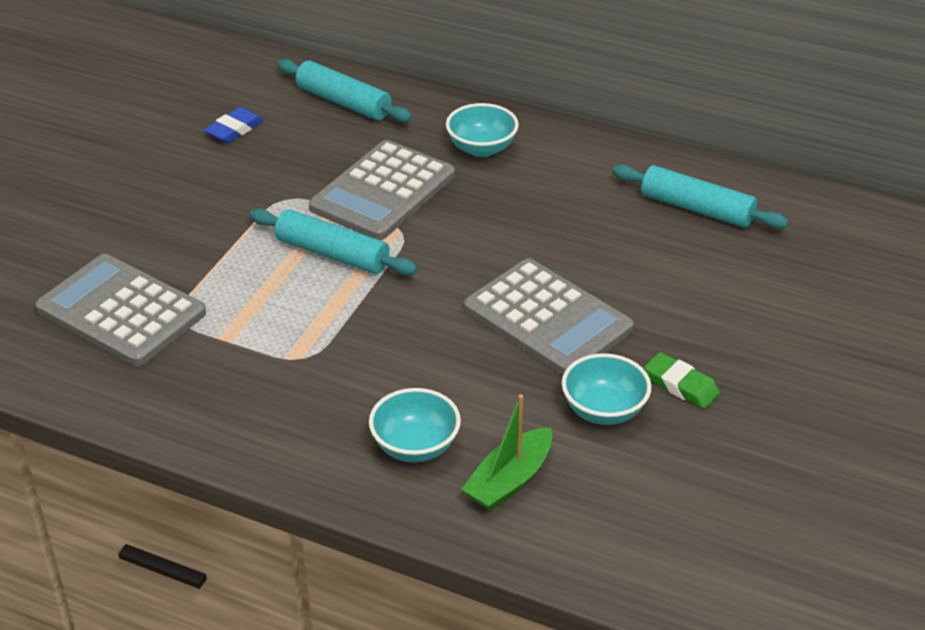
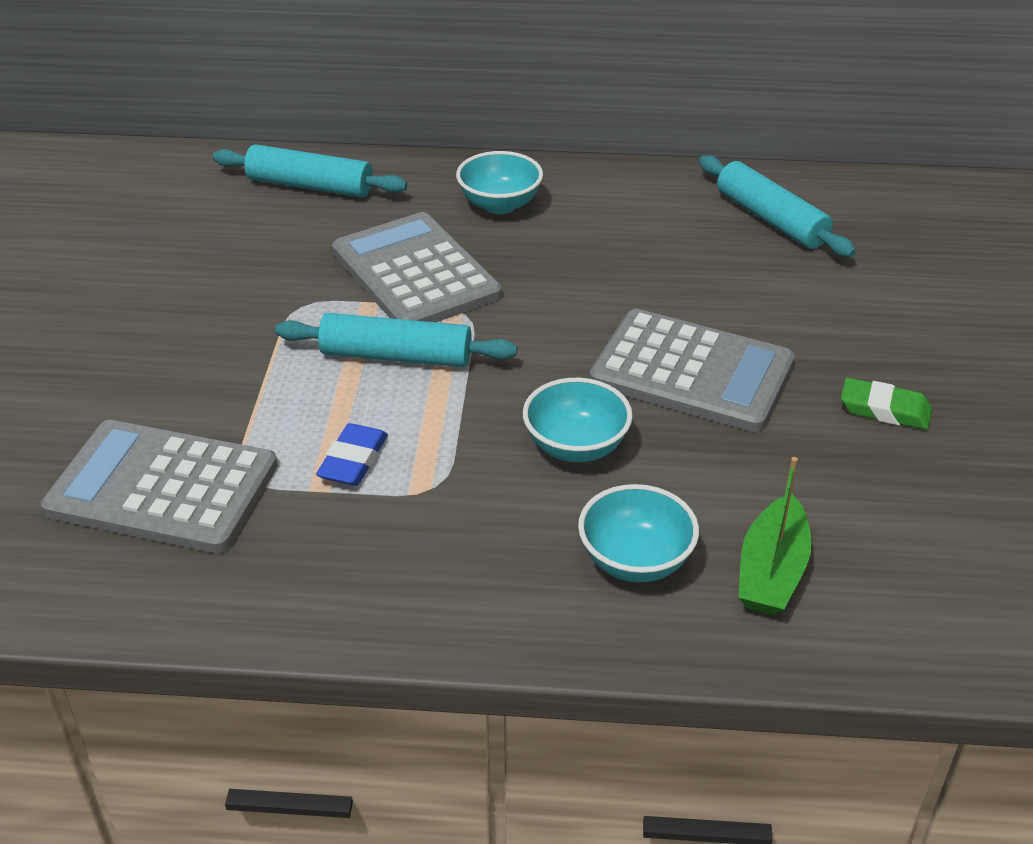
camera: 20 degrees left, 0 degrees up
(234, 130) = (194, 241): blue eraser -> blue eraser (353, 460)
(383, 192) = (415, 273): grey calculator -> grey calculator turned 135 degrees clockwise
(604, 410) = (822, 459): turquoise bowl -> turquoise bowl (576, 446)
(697, 208) = (771, 219): turquoise rolling pin -> turquoise rolling pin turned 45 degrees clockwise

